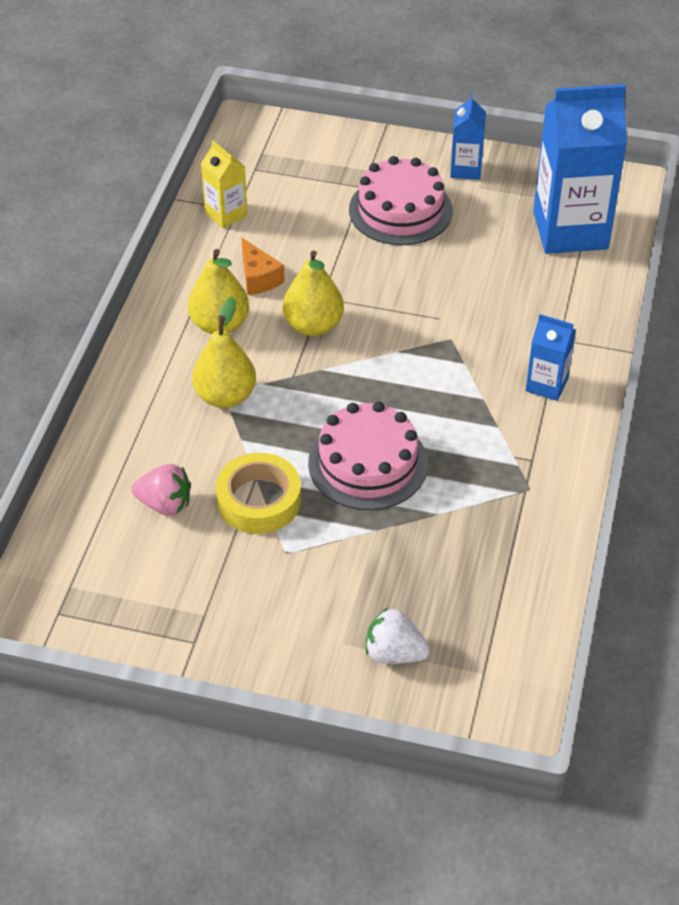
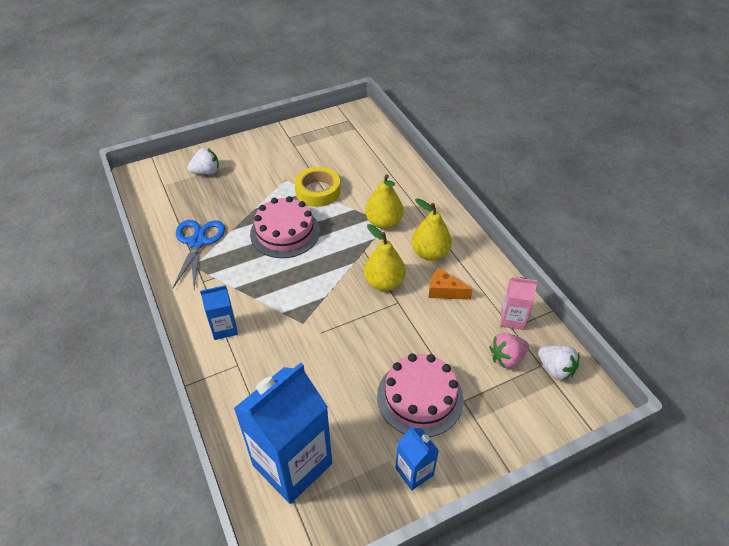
camera: 140 degrees right, 0 degrees up
(165, 504) = (354, 169): pink strawberry -> pink strawberry (506, 358)
(226, 214) = (512, 319): yellow carton -> pink carton
(247, 159) = (555, 369): none -> white strawberry
(500, 523) = (197, 242): none -> blue scissors

